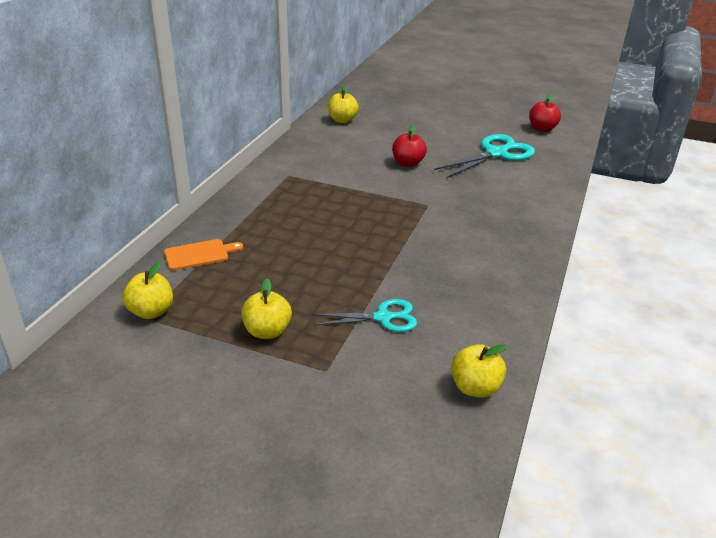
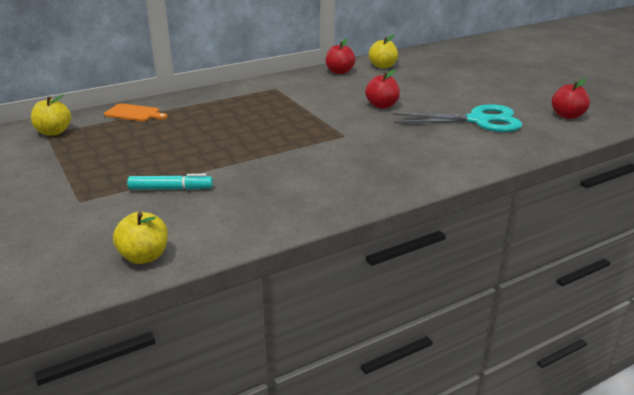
camera: 40 degrees right, 5 degrees down
(267, 331) = (89, 166): yellow apple -> none
(315, 138) = (339, 72): none -> red apple
(383, 317) = (171, 189): turquoise scissors -> turquoise marker

